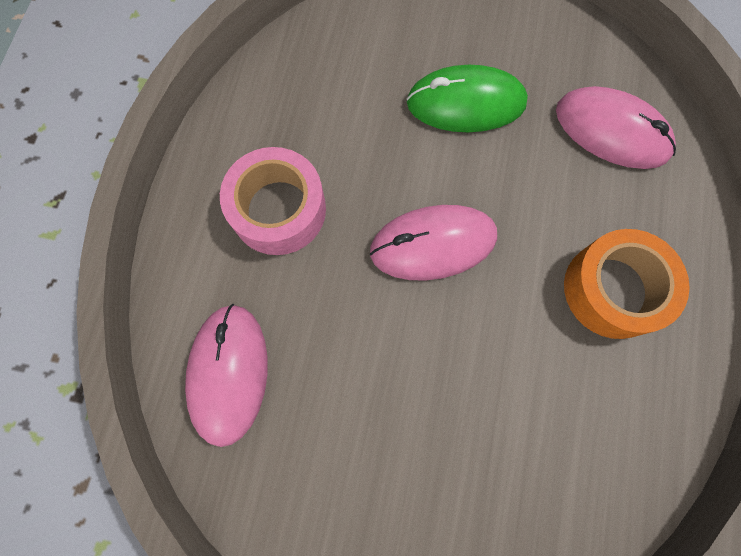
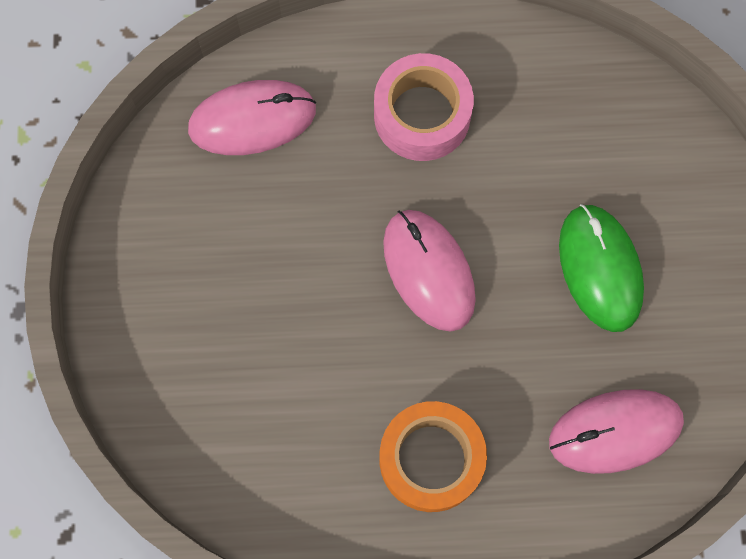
camera: 75 degrees right, 0 degrees up
(611, 131) = (615, 431): pink mouse -> pink mouse turned 60 degrees clockwise

